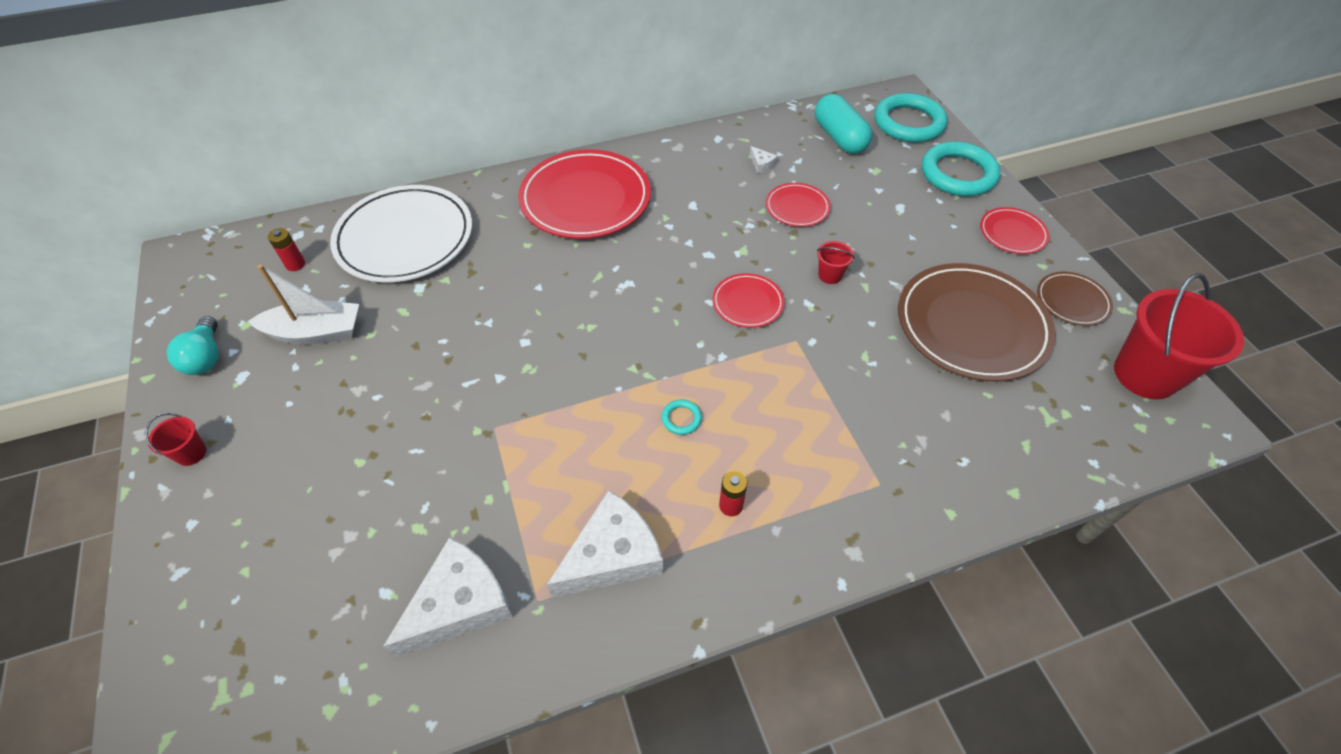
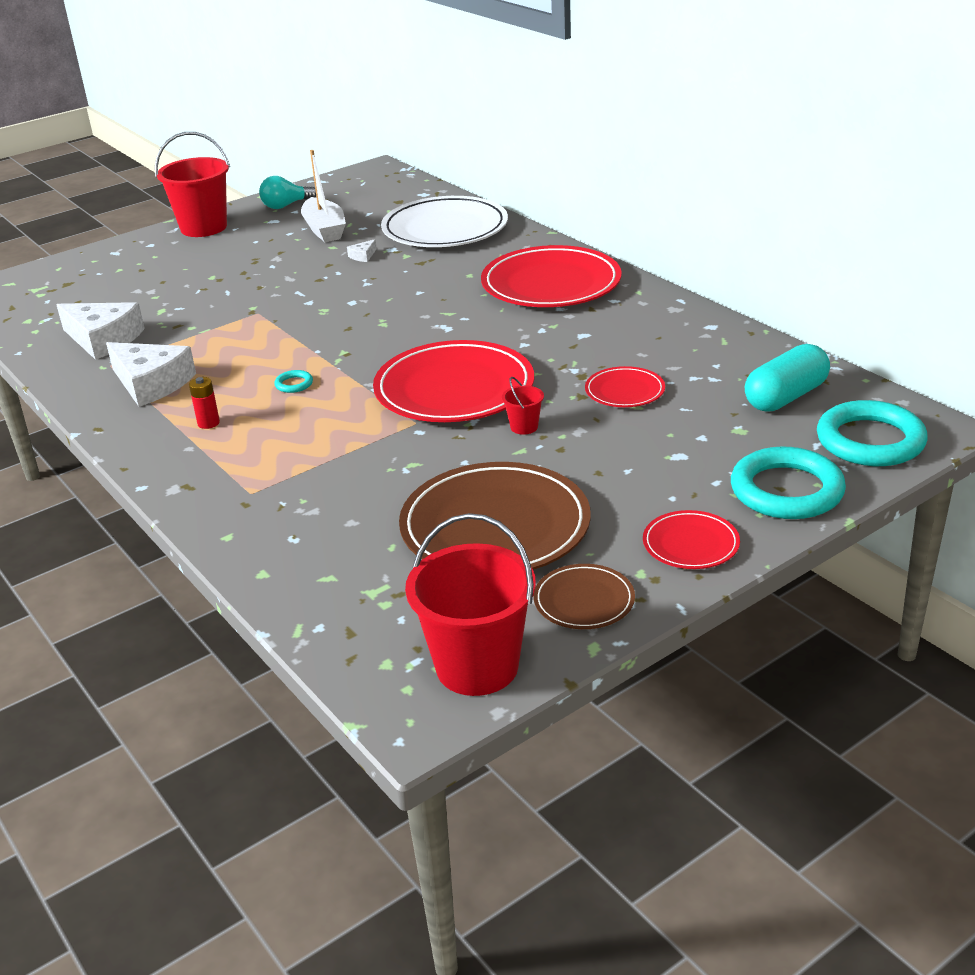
camera: 75 degrees right, 20 degrees down
(191, 453) = (203, 227): red bucket -> red bucket, size x2.30
(295, 264) = (391, 203): red battery -> none
(747, 303) = (454, 389): red plate -> red plate, size x2.05
(761, 164) = (686, 358): white cheese -> white cheese (363, 256)

